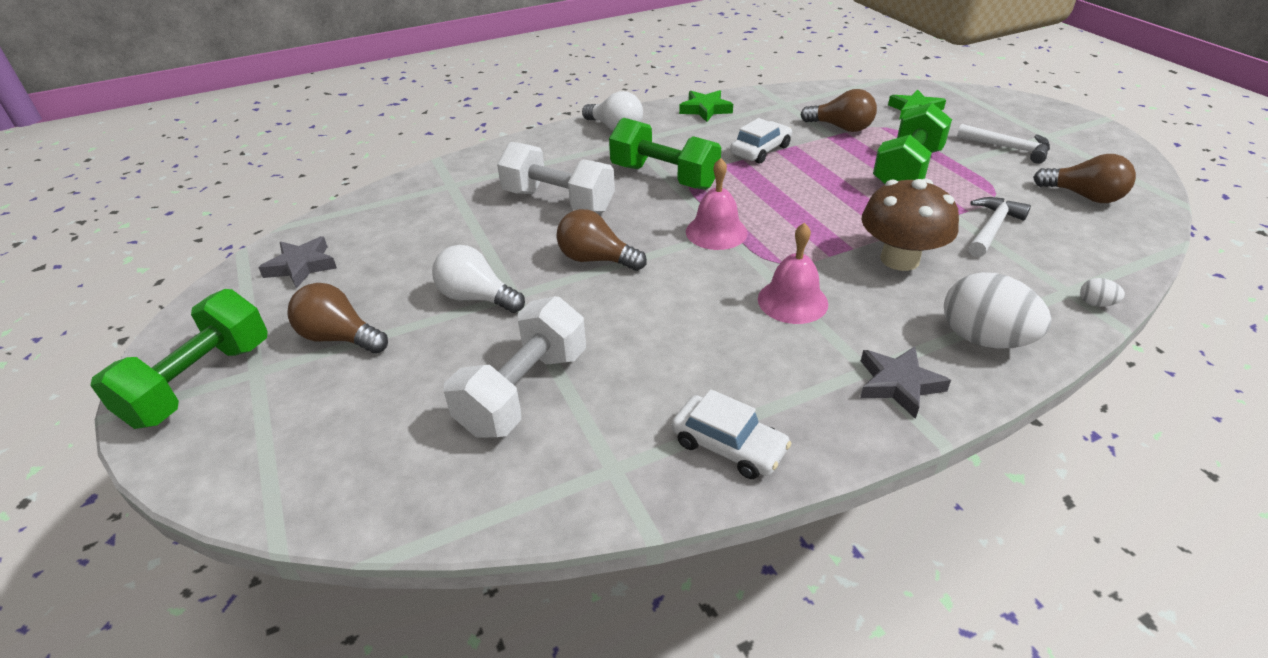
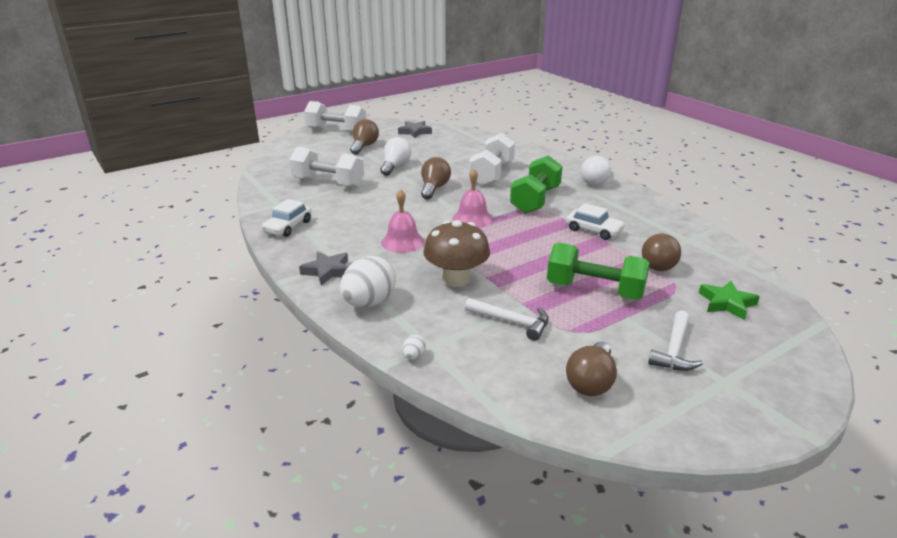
camera: 80 degrees right, 10 degrees down
(200, 382) = (336, 131): green dumbbell -> white dumbbell
(705, 109) = (651, 209): green star -> none

